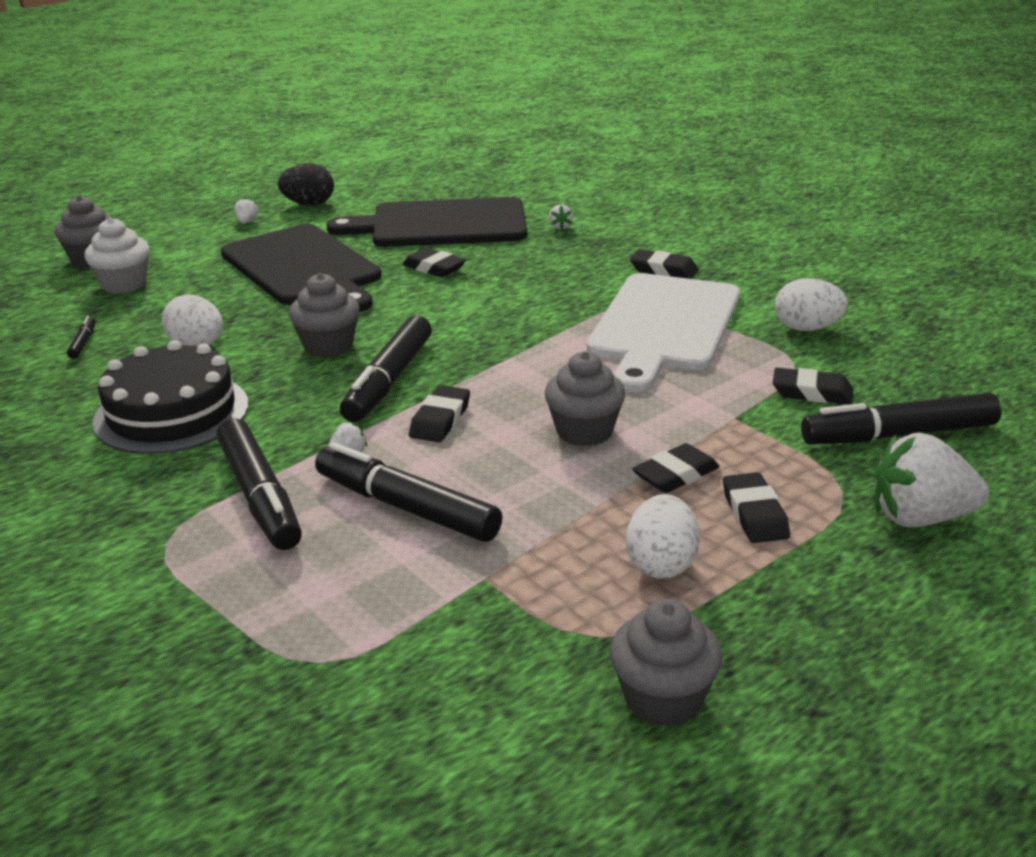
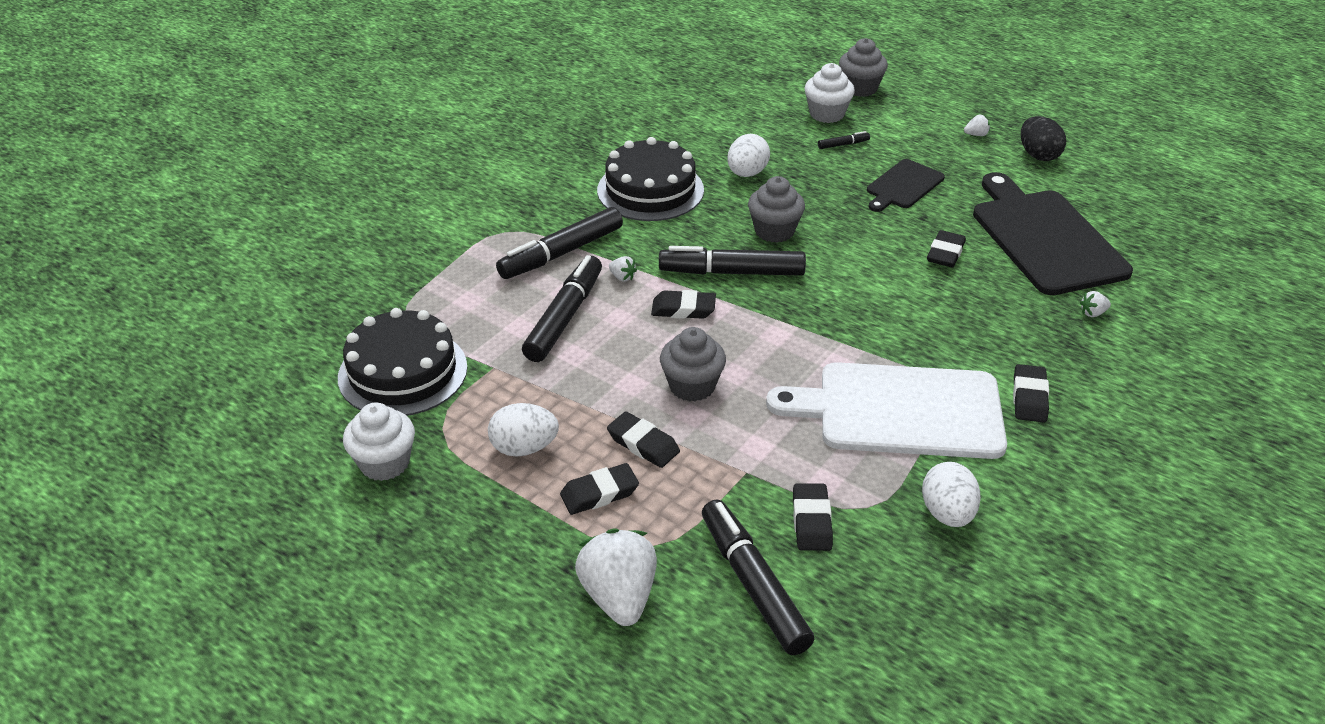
camera: 75 degrees right, 10 degrees up
(83, 343) = (729, 126): black marker -> black marker (843, 144)
(303, 268) = (903, 186): black cutting board -> black cutting board, size x0.52
(458, 669) = (403, 372): none -> black cake
(663, 699) = (384, 463): grey cupcake -> white cupcake

